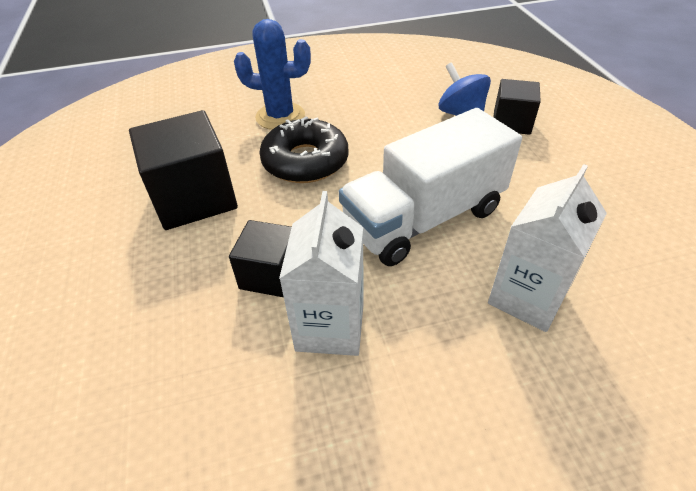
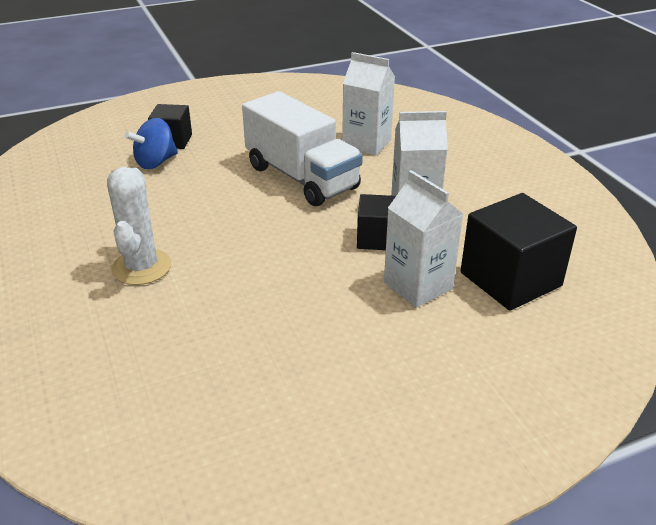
camera: 100 degrees left, 10 degrees down
(166, 298) = (418, 286): none -> white carton
(194, 198) = (291, 300): black cube -> black cube (510, 279)
(280, 116) = (141, 267): blue cactus -> white cactus
(305, 161) = (228, 240): black donut -> none

